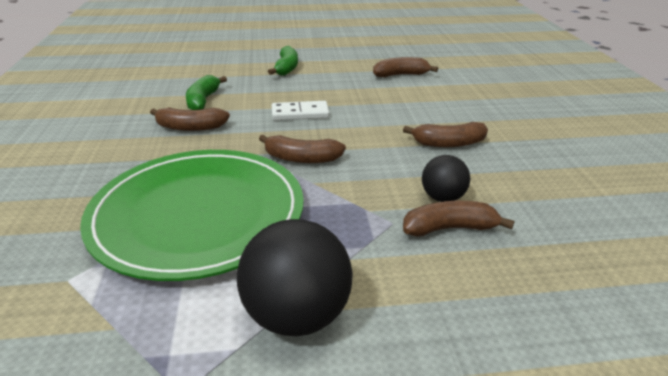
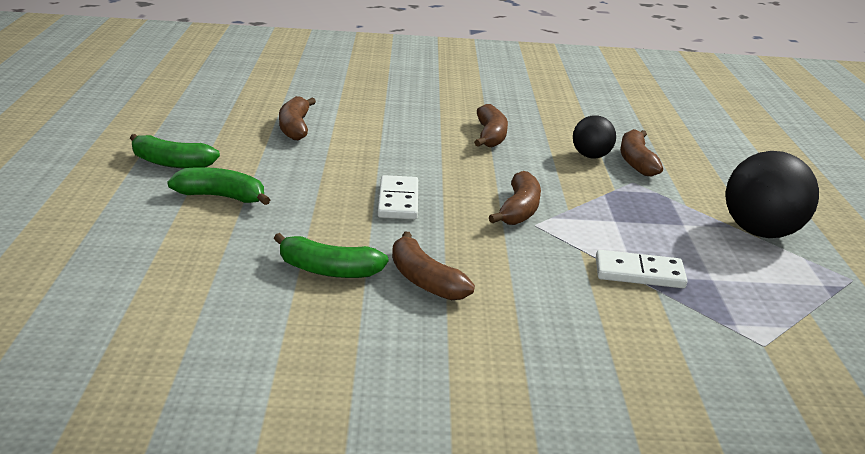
camera: 85 degrees left, 5 degrees down
(190, 127) = (424, 280): brown banana -> brown banana turned 135 degrees clockwise
(198, 215) = (639, 273): green plate -> white domino
(324, 53) = (171, 163): none -> green banana

